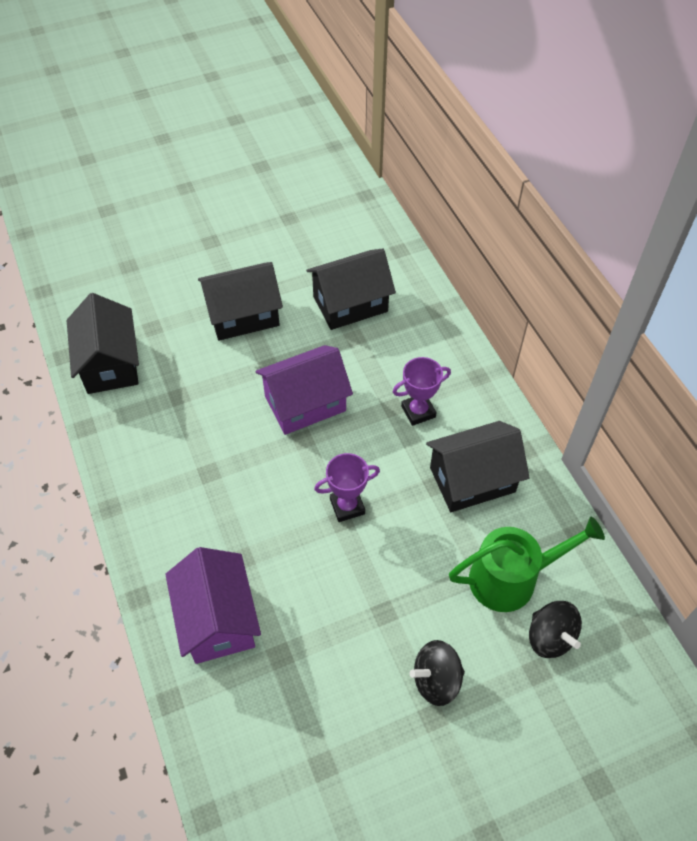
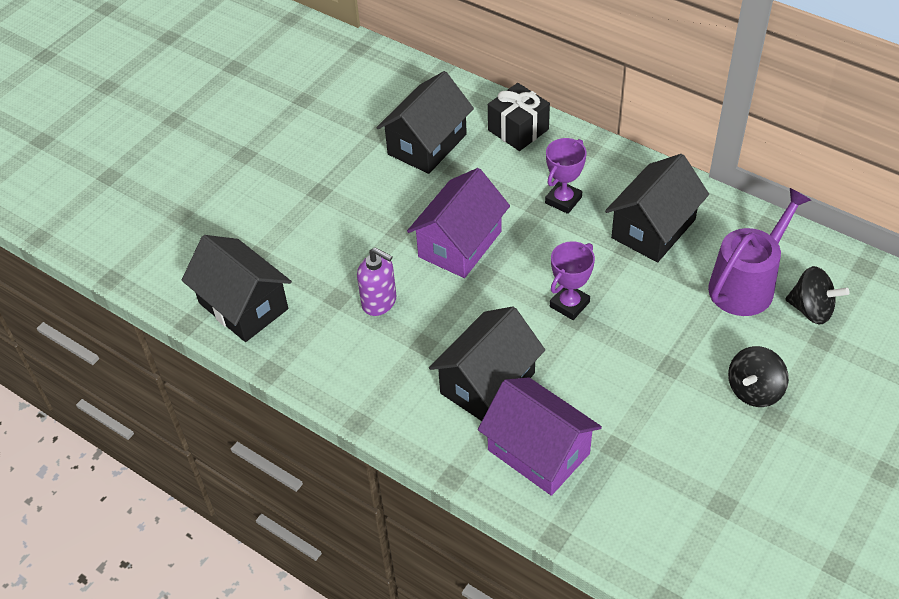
camera: 30 degrees left, 5 degrees down
(206, 417) = (379, 302): none -> purple soap dispenser
(243, 315) = (336, 202): black house -> black house (487, 383)
(432, 329) = (518, 130): none -> black gift
(511, 578) = (746, 284): green watering can -> purple watering can

